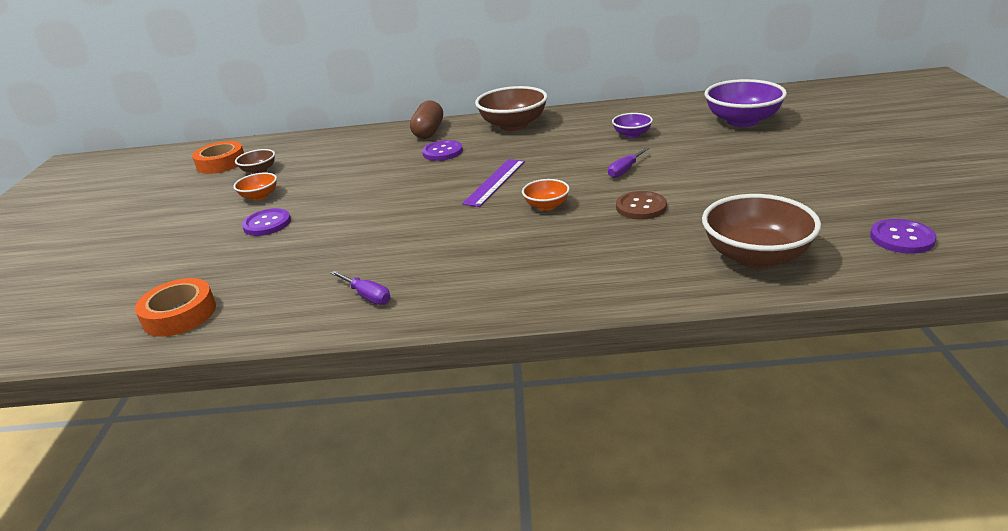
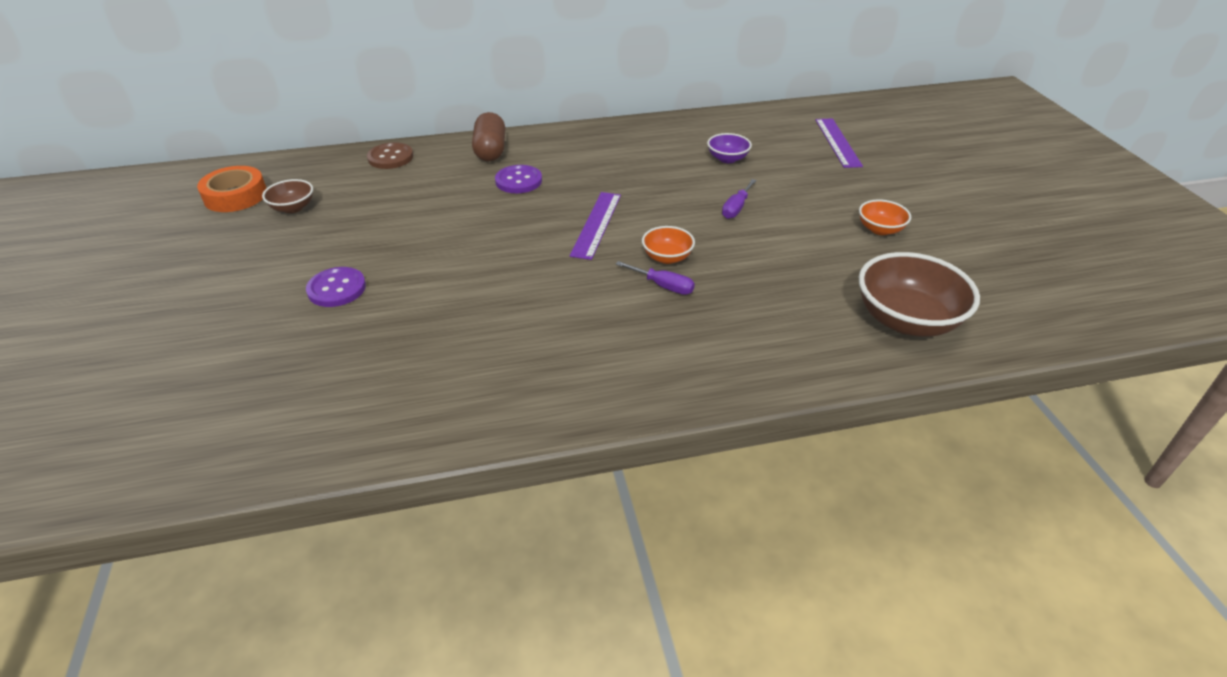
camera: 15 degrees left, 10 degrees up
(179, 314) = (275, 428): orange tape -> none
(259, 196) = (310, 247): orange bowl -> orange bowl (880, 229)
(367, 296) = (505, 389): purple screwdriver -> purple screwdriver (663, 286)
(513, 125) = (589, 143): brown bowl -> none
(641, 207) = (770, 258): brown button -> brown button (390, 157)
(742, 121) = (837, 142): purple bowl -> purple ruler
(901, 238) = (1035, 293): purple button -> none

